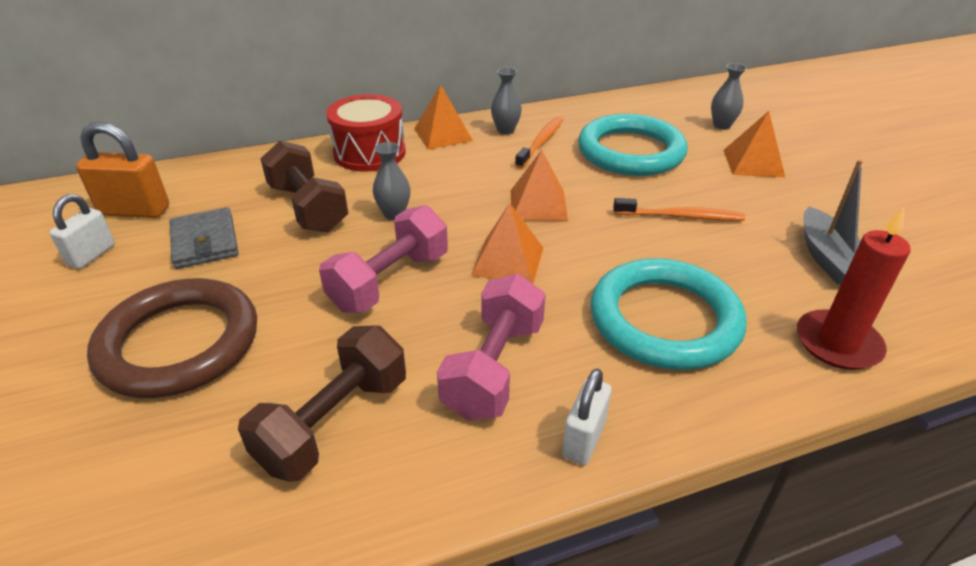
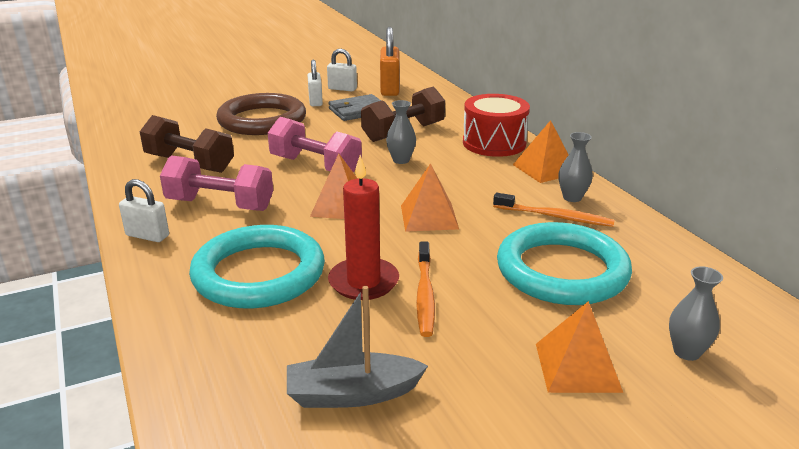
camera: 85 degrees right, 10 degrees down
(131, 283) = (315, 101): none -> white padlock
(837, 343) = (209, 369): red candle -> red candle (363, 282)

